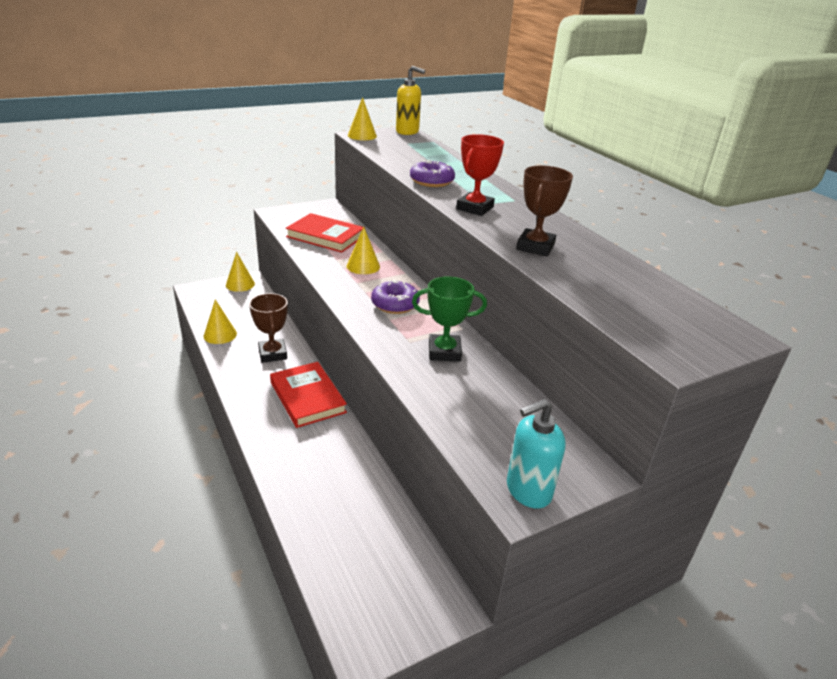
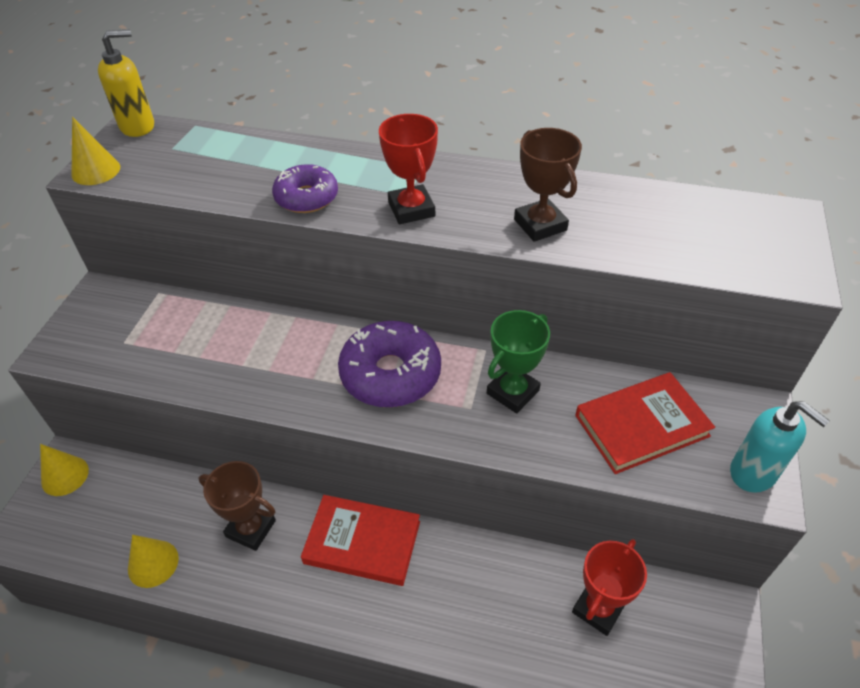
camera: 45 degrees left, 15 degrees up
(325, 236) = (176, 341): red book -> red book (641, 425)
(363, 266) = (284, 350): yellow cone -> none
(373, 528) = (598, 608): none -> red trophy
(395, 304) = (390, 374): purple donut -> purple donut, size x1.57
(528, 490) = (753, 473): turquoise soap dispenser -> turquoise soap dispenser turned 60 degrees counterclockwise

